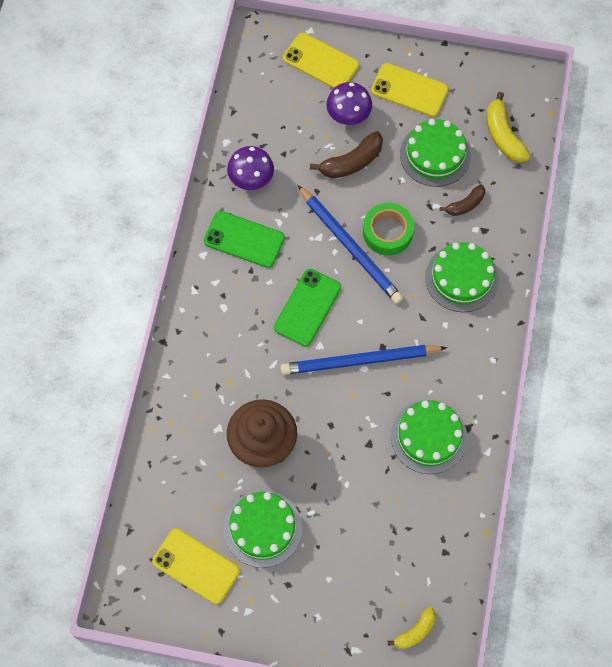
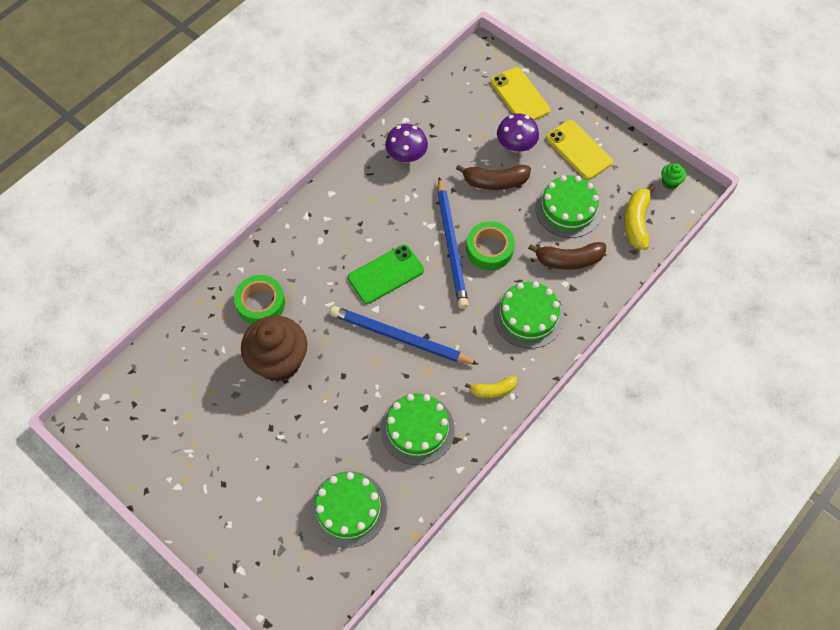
camera: 30 degrees right, 5 degrees down
(196, 566) = (162, 427): yellow phone -> none
(208, 399) = (261, 303): none -> green tape
(244, 239) = (370, 198): green phone -> none
(263, 528) = (234, 427): green cake -> green cake (348, 509)
(415, 632) = (300, 585): yellow banana -> yellow banana (493, 390)
(465, 205) = (568, 260): brown banana -> brown banana, size x1.57
(510, 80) = (670, 182): none -> green cupcake

